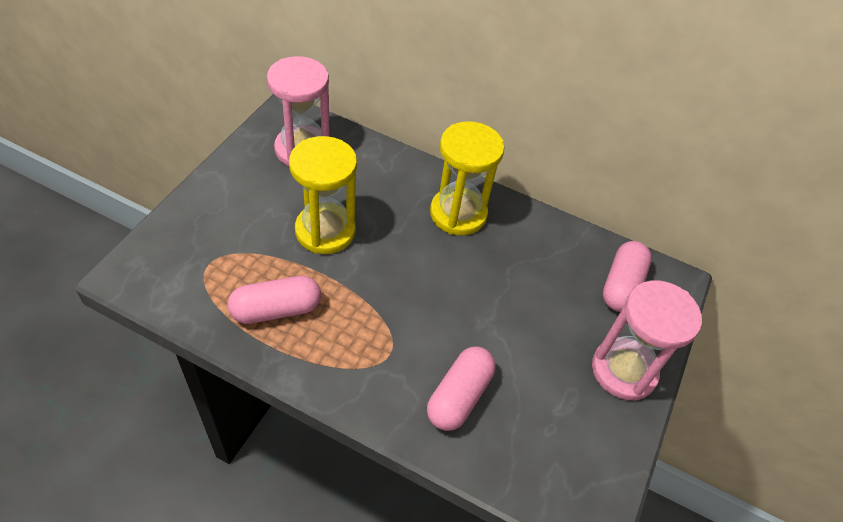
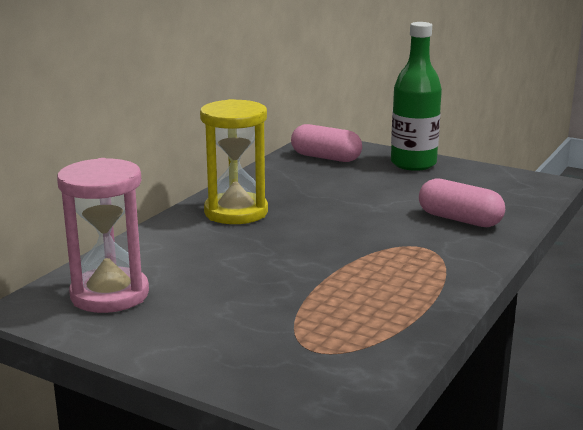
camera: 80 degrees left, 30 degrees down
(276, 309) = (380, 303): pink capsule -> none
(325, 231) = (258, 278): yellow hourglass -> none
(623, 370) = (413, 164): pink hourglass -> green bottle

